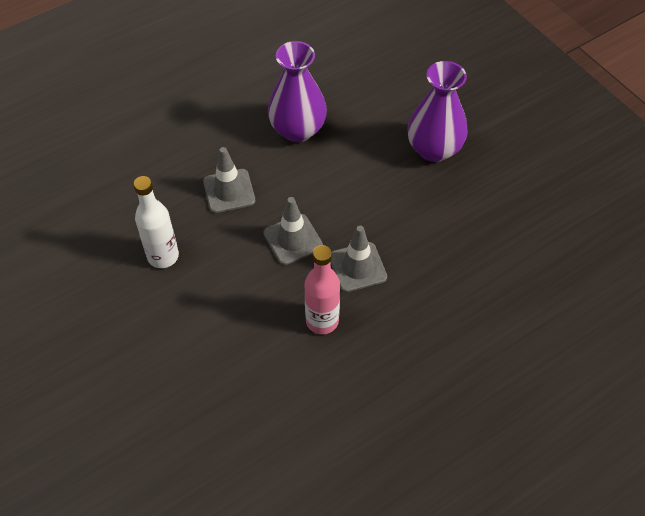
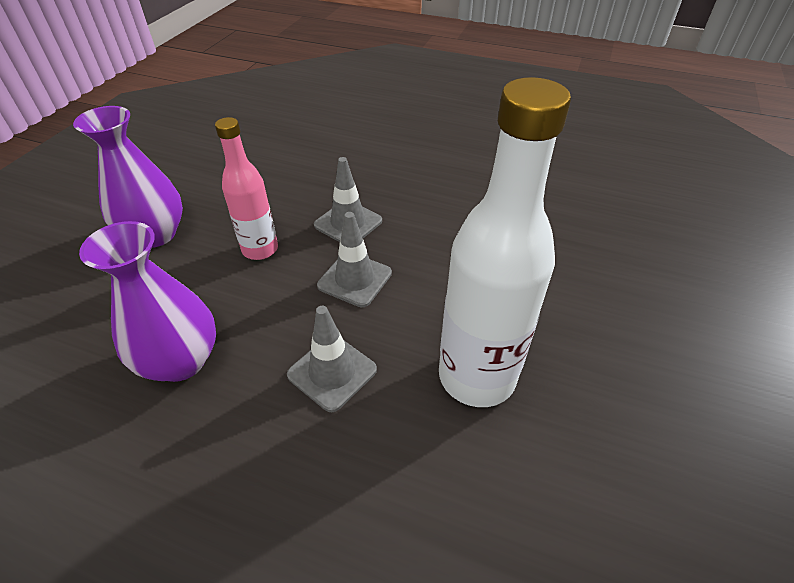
camera: 125 degrees left, 10 degrees down
(163, 256) = (476, 376): white bottle -> white bottle, size x1.71
(322, 321) = (423, 219): pink bottle -> pink bottle (260, 249)

